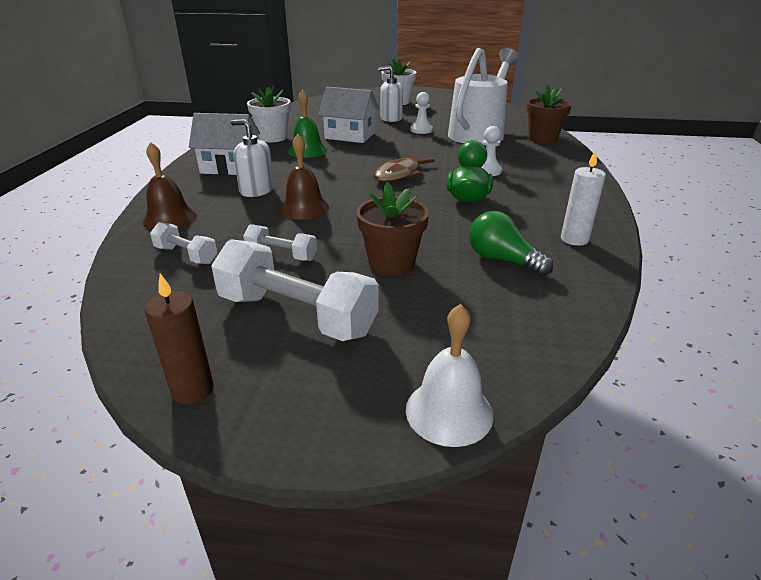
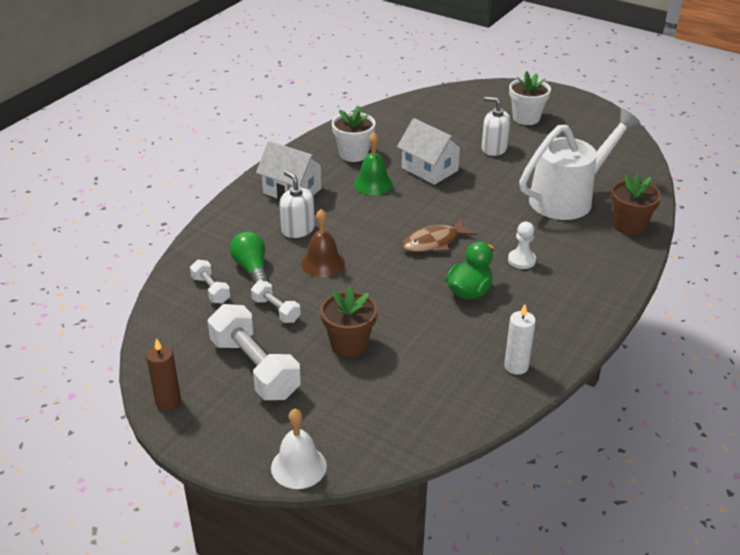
camera: 25 degrees right, 5 degrees up
(170, 219) = (216, 246): brown bell -> none
(421, 130) = (510, 177): white pawn -> none
(502, 260) = (436, 368): green light bulb -> green light bulb (252, 269)

